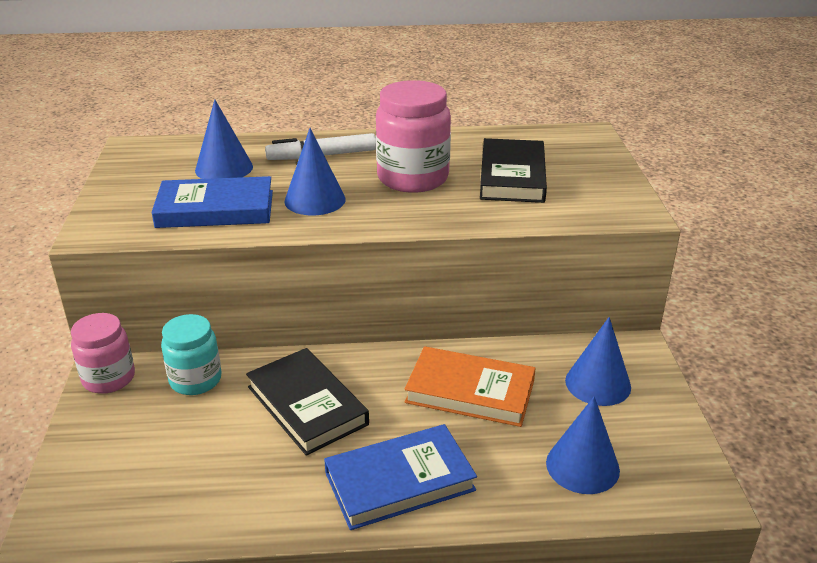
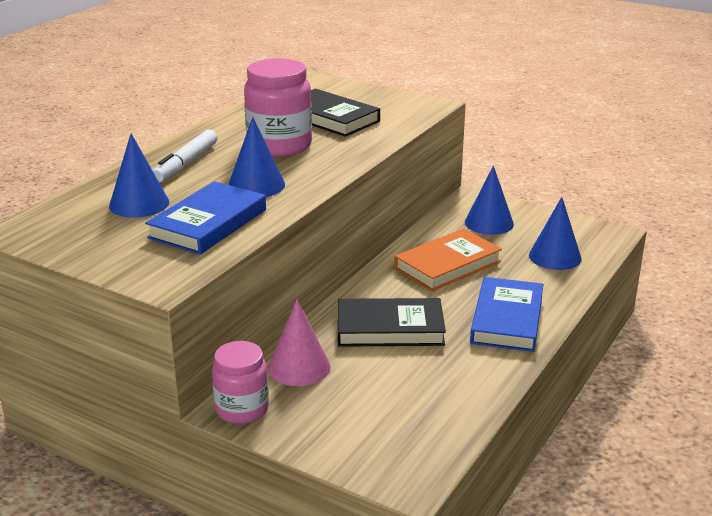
camera: 55 degrees left, 5 degrees down
(195, 380) = (299, 367): turquoise jar -> pink cone

